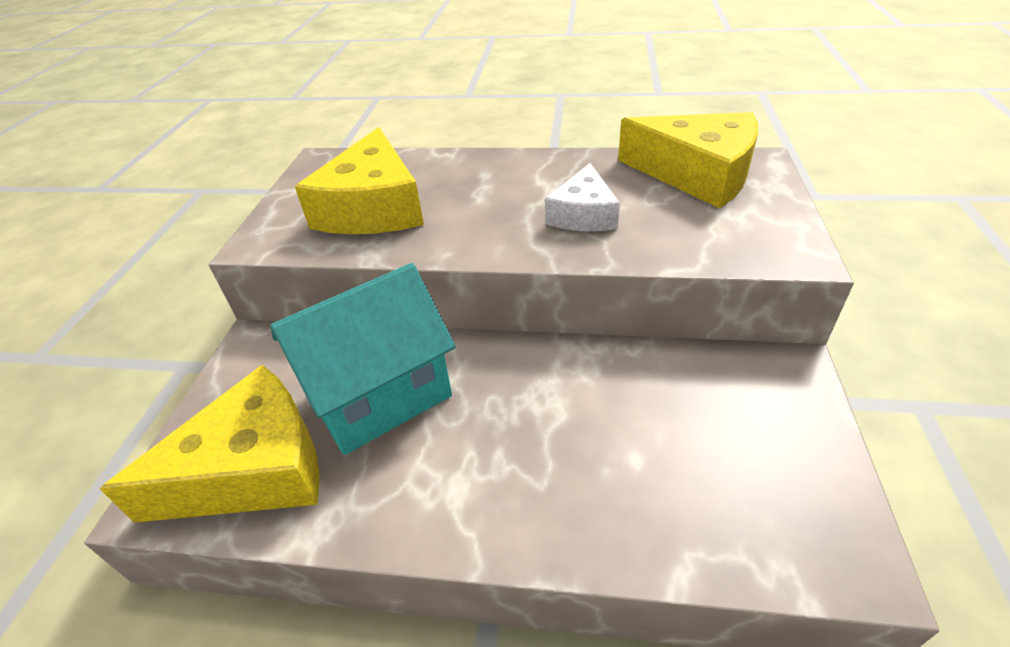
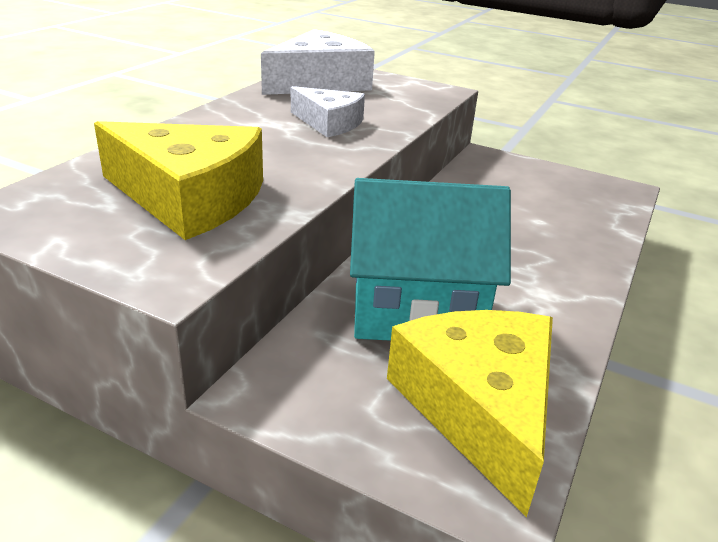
camera: 75 degrees left, 10 degrees down
(379, 394) = (416, 311): turquoise house -> turquoise house turned 75 degrees counterclockwise
(697, 174) = (319, 82): yellow cheese -> white cheese

